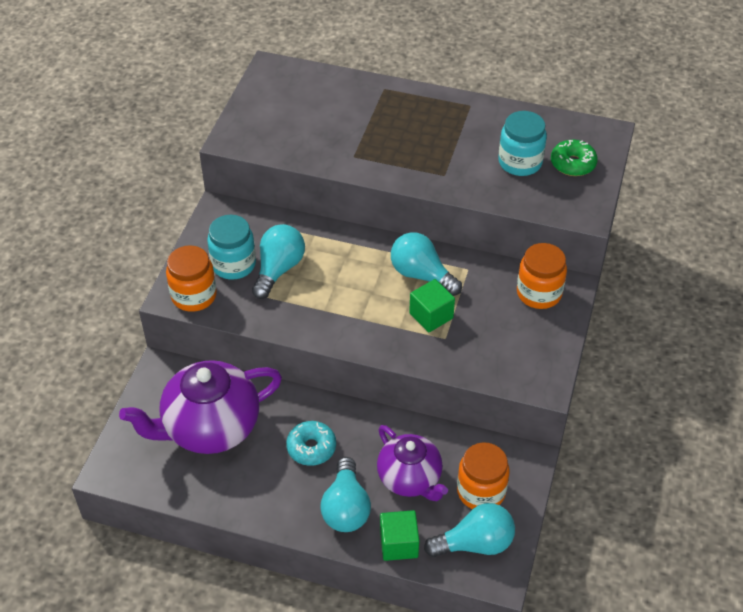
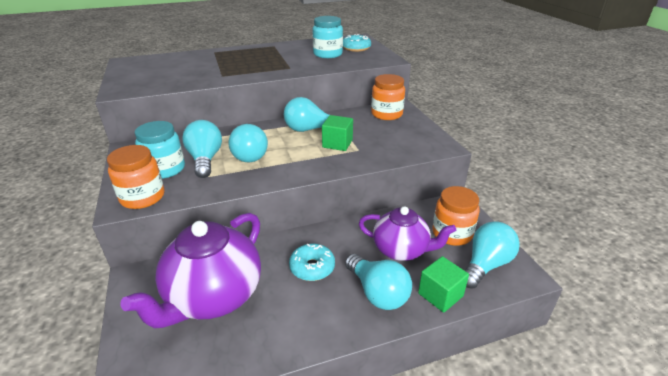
camera: 35 degrees left, 15 degrees down
(327, 285) = (250, 154): none -> turquoise light bulb
(573, 164) = (356, 48): green donut -> turquoise donut

